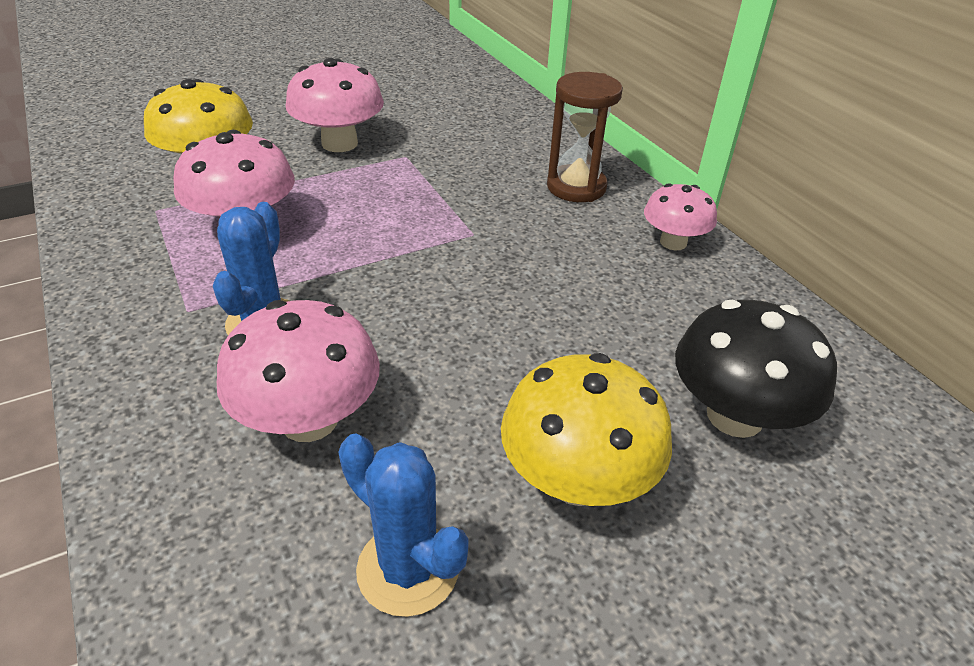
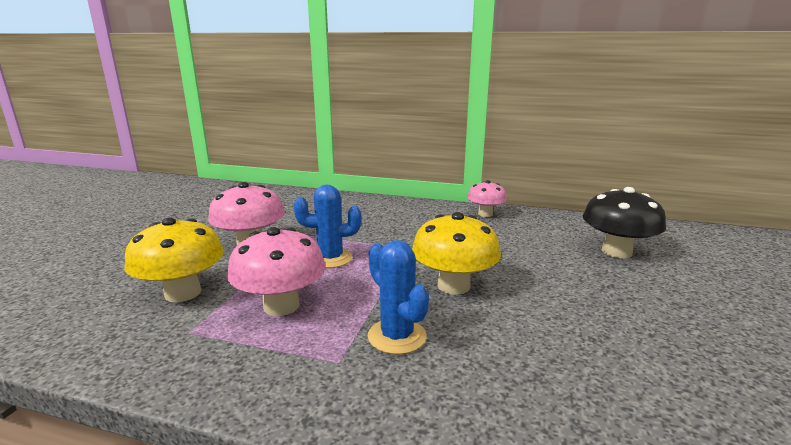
camera: 45 degrees left, 20 degrees down
(309, 419) = (513, 355): pink mushroom -> none
(408, 569) = (668, 370): blue cactus -> blue cactus (330, 258)
(576, 187) = (411, 213): brown hourglass -> none
(577, 480) = (631, 299): yellow mushroom -> yellow mushroom (453, 286)

